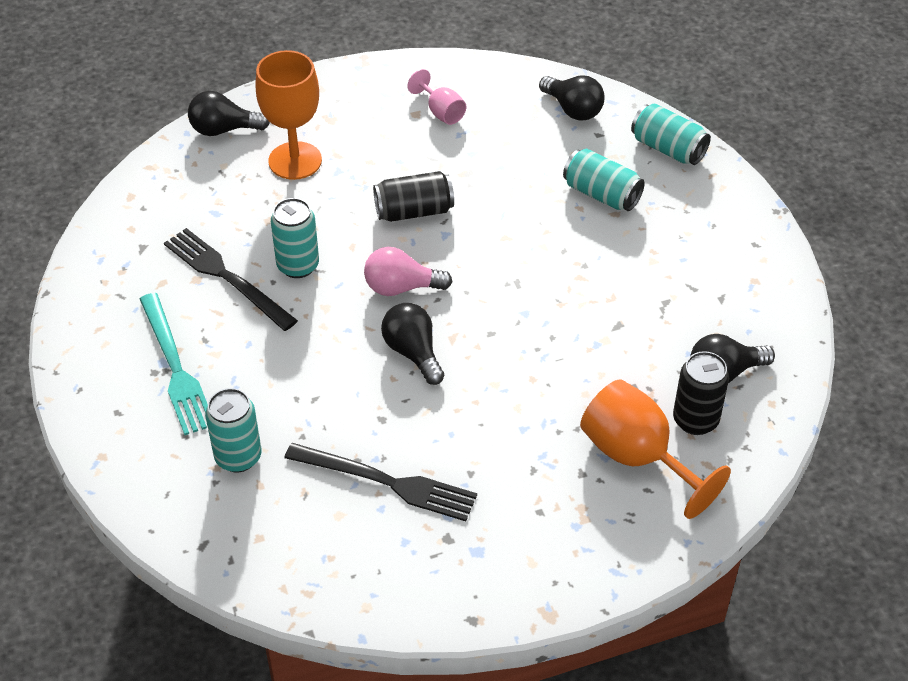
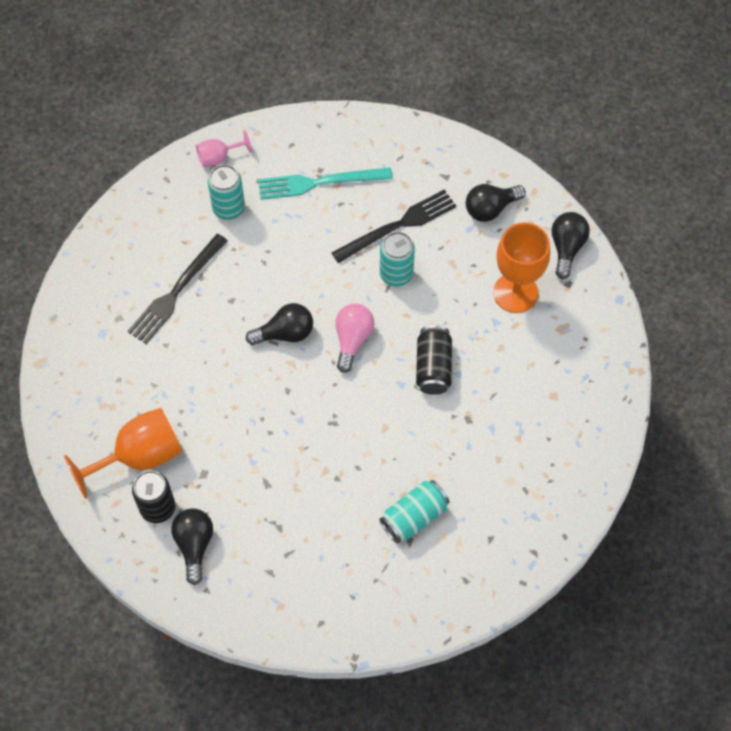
camera: 105 degrees right, 15 degrees up
(441, 112) = (550, 416): pink goblet -> pink goblet (218, 157)
(573, 109) = (528, 527): black light bulb -> black light bulb (490, 209)
(668, 149) = (456, 592): turquoise can -> none

